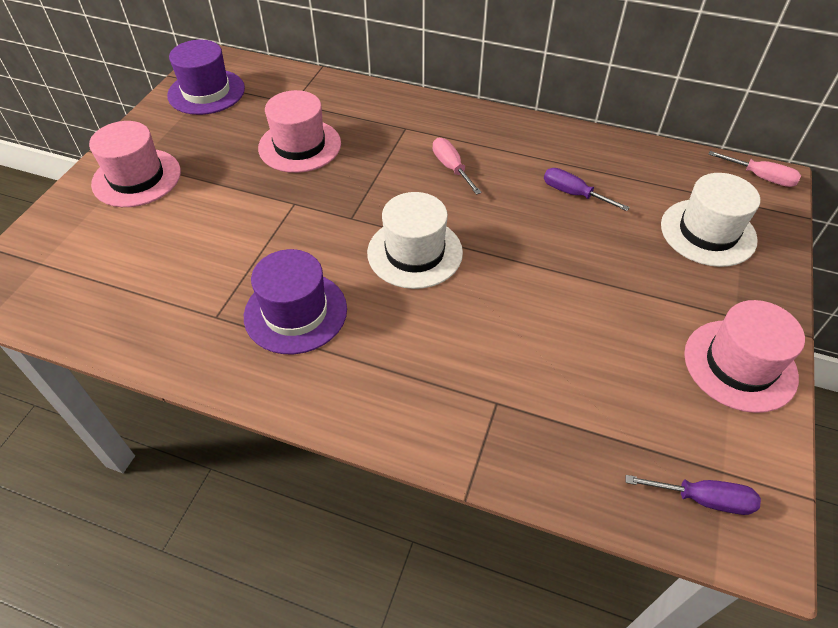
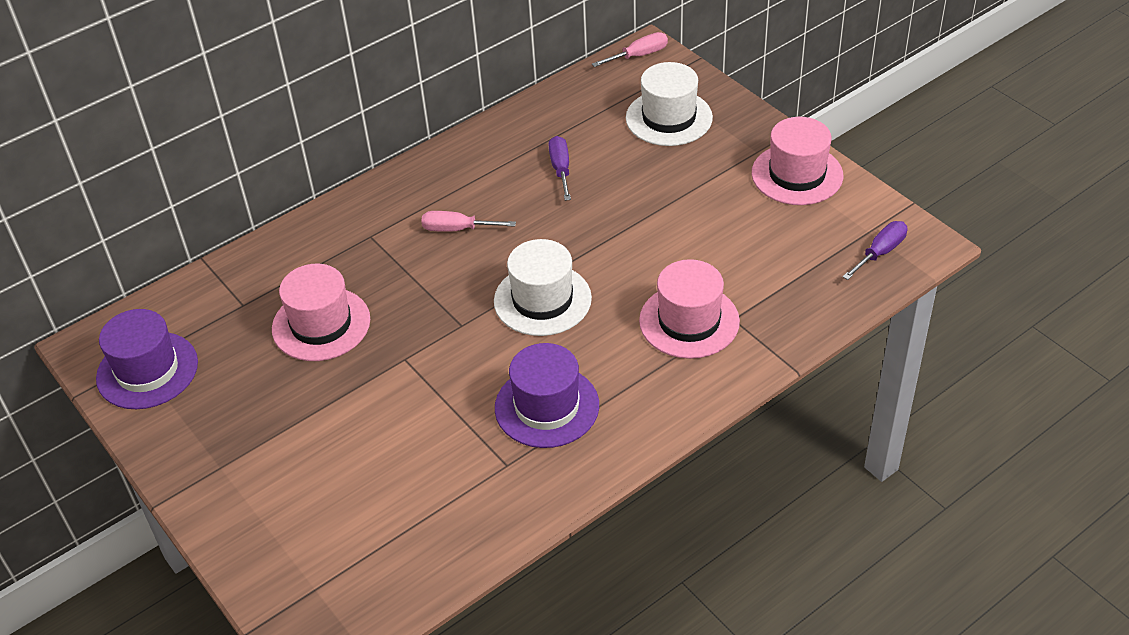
camera: 55 degrees left, 5 degrees down
(137, 178) = (247, 474): pink hat -> pink hat (689, 321)
(573, 194) = (561, 169): purple screwdriver -> purple screwdriver turned 105 degrees clockwise

